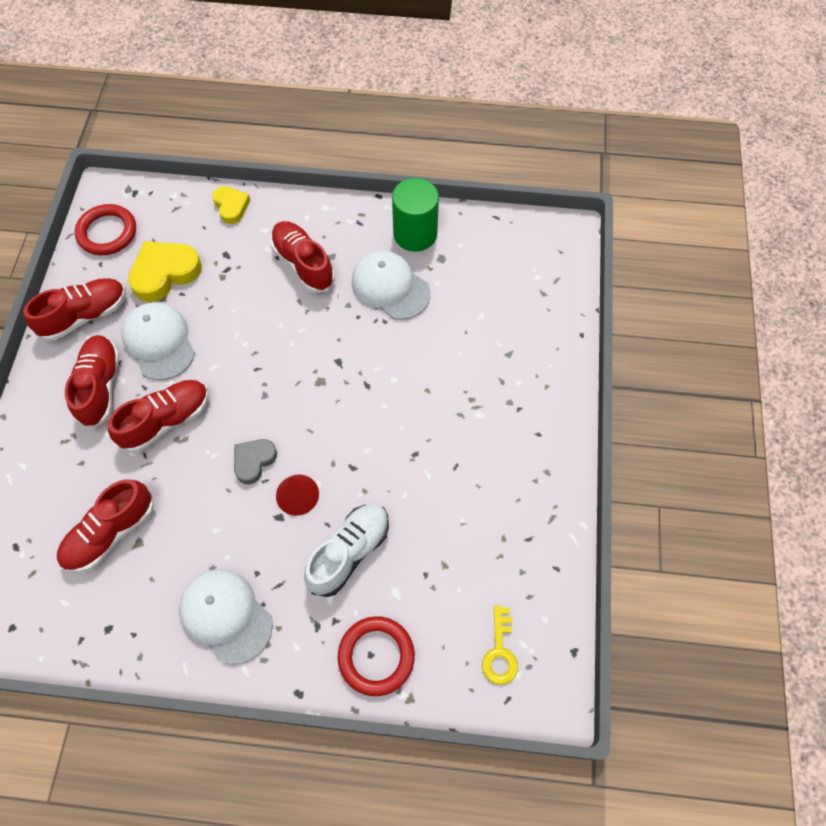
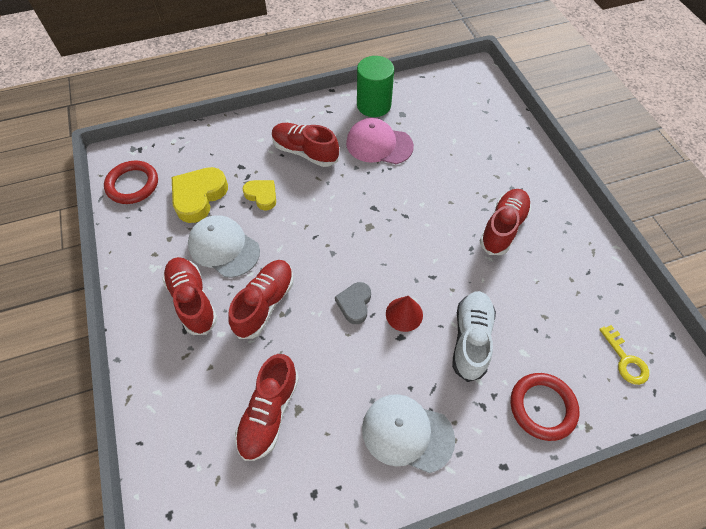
camera: 25 degrees left, 5 degrees down
(85, 316) = (148, 252): red shoe -> red shoe (503, 227)
(231, 206) = (225, 133): yellow heart -> yellow heart (262, 196)
(390, 287) = (379, 144): white cap -> pink cap

